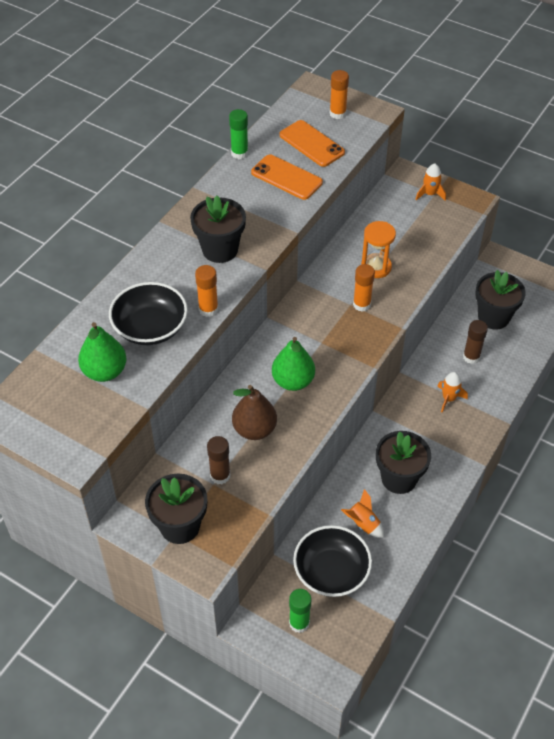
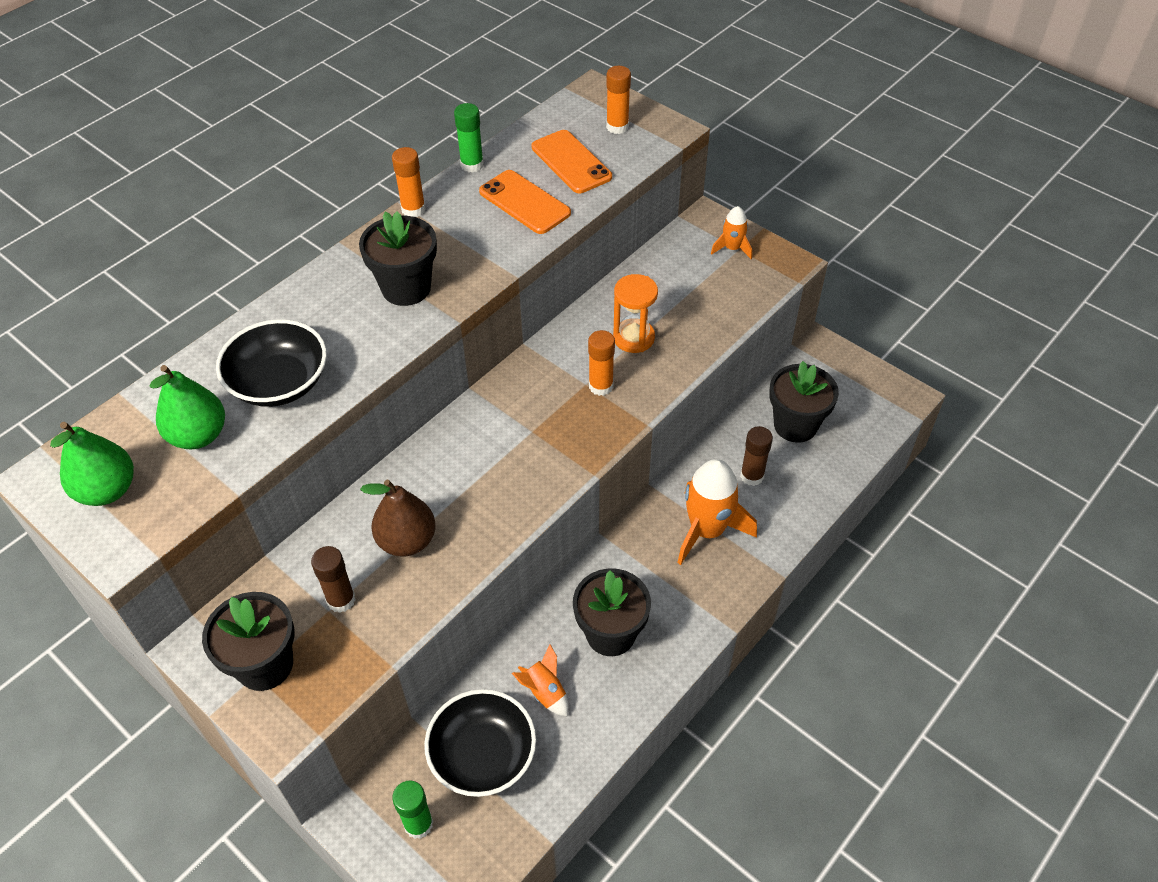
camera: 10 degrees right, 0 degrees up
(208, 309) = (365, 367): orange glue stick -> orange glue stick (413, 209)
(293, 381) = (478, 480): green pear -> green pear (107, 490)
(448, 399) = (707, 530): orange rocket -> orange rocket, size x1.92

